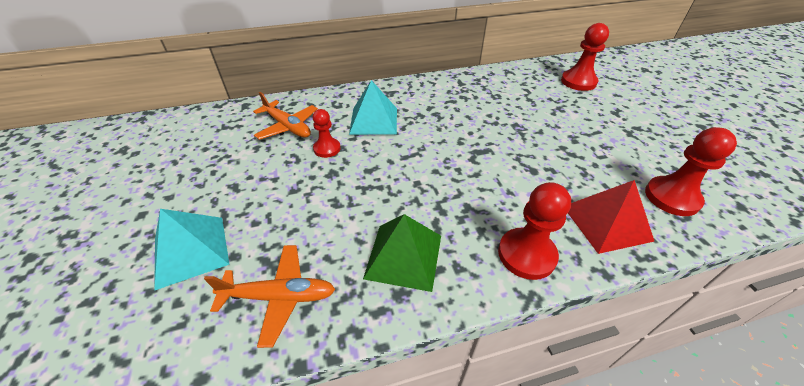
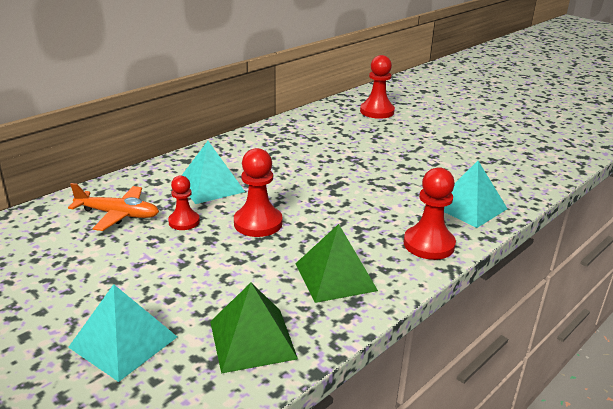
camera: 30 degrees left, 15 degrees down
(279, 296) = (252, 339): orange plane -> green pyramid
(606, 223) = (469, 207): red pyramid -> turquoise pyramid
(671, 197) = (501, 178): red pawn -> red pawn (258, 223)

